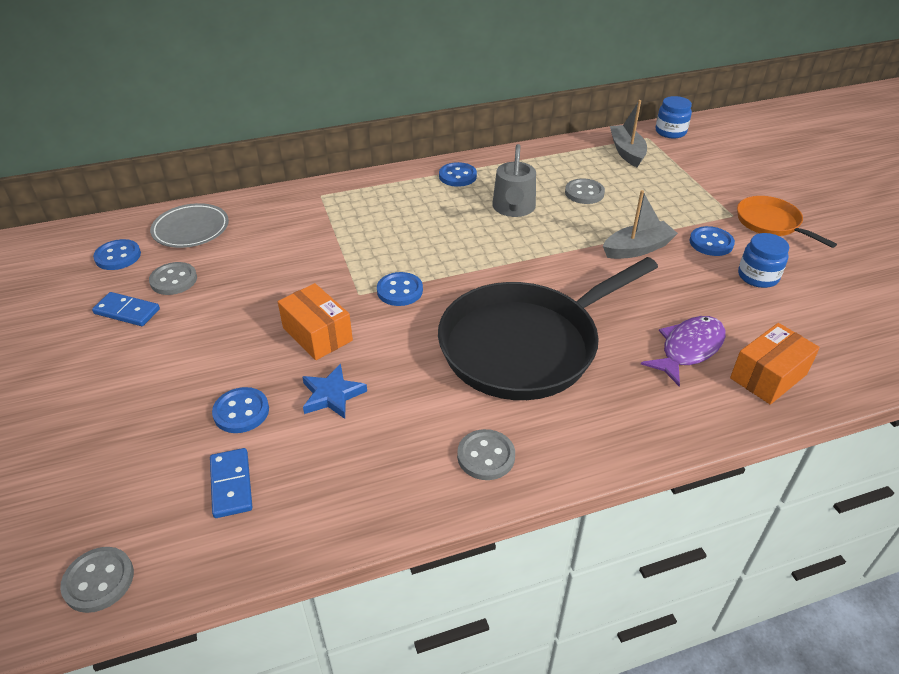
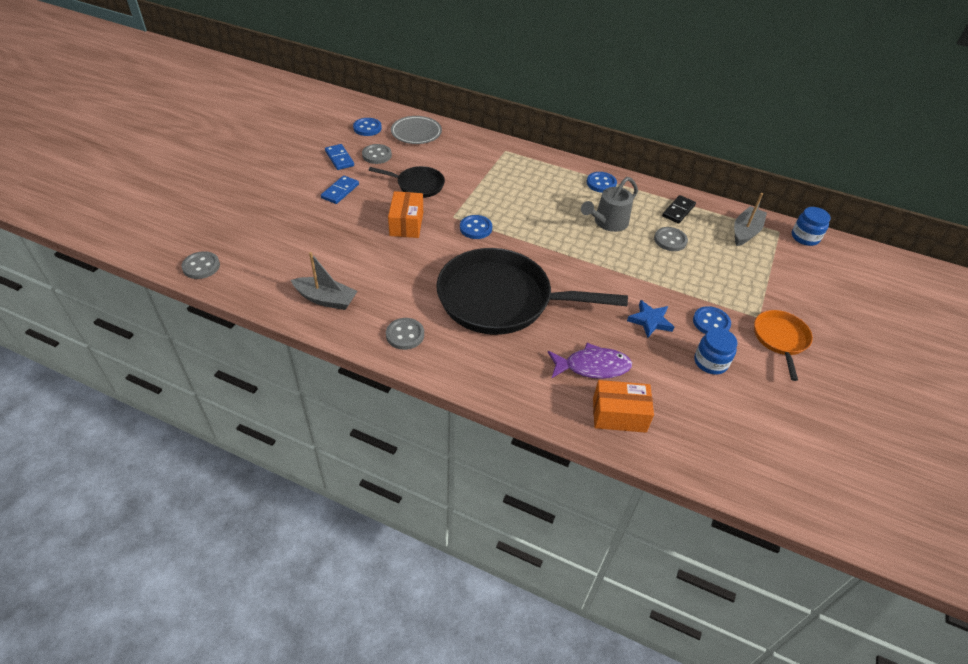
camera: 40 degrees right, 5 degrees up
(231, 484) = (287, 265): blue domino -> blue domino (340, 191)
(241, 412) = (329, 237): blue button -> none
(272, 284) = (417, 185): none -> black pan
(332, 395) = (375, 257): blue star -> blue star (650, 321)
(554, 164) = (678, 211): none -> black domino
(637, 249) = (652, 294): grey boat -> grey boat (326, 299)

